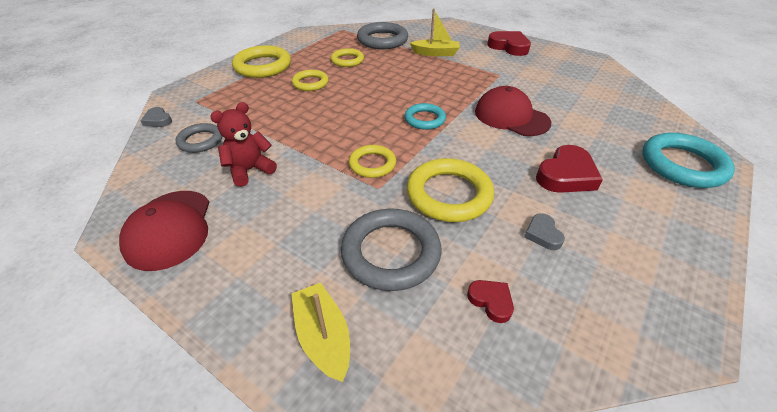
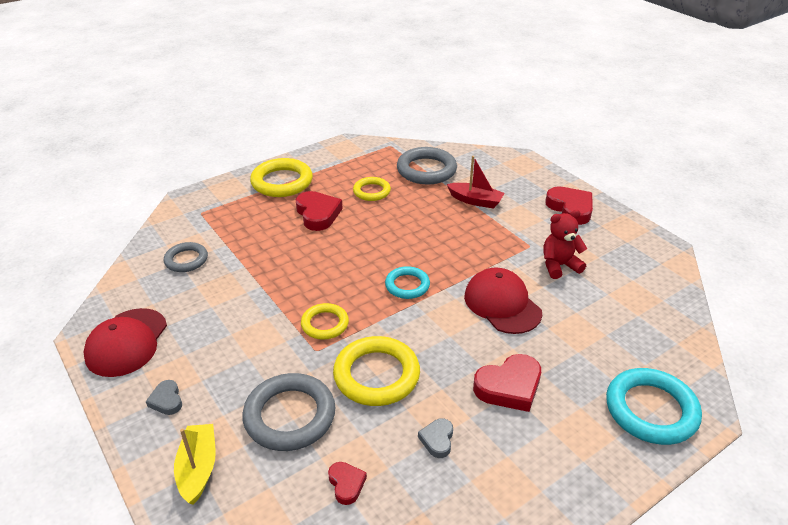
camera: 20 degrees right, 5 degrees down
(158, 120) = (160, 228): grey heart -> grey heart (166, 400)
(250, 170) = (213, 302): red teddy bear -> red teddy bear (559, 266)
(310, 83) = (318, 214): yellow ring -> red heart
(436, 53) = (475, 201): yellow boat -> red boat

